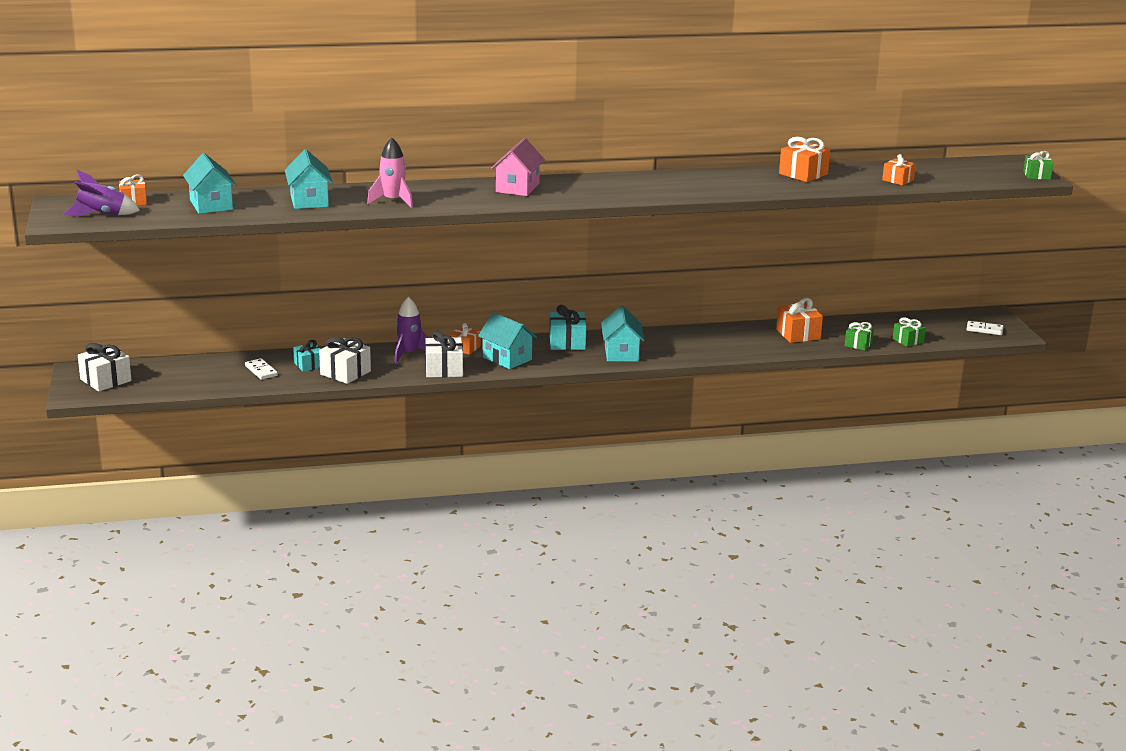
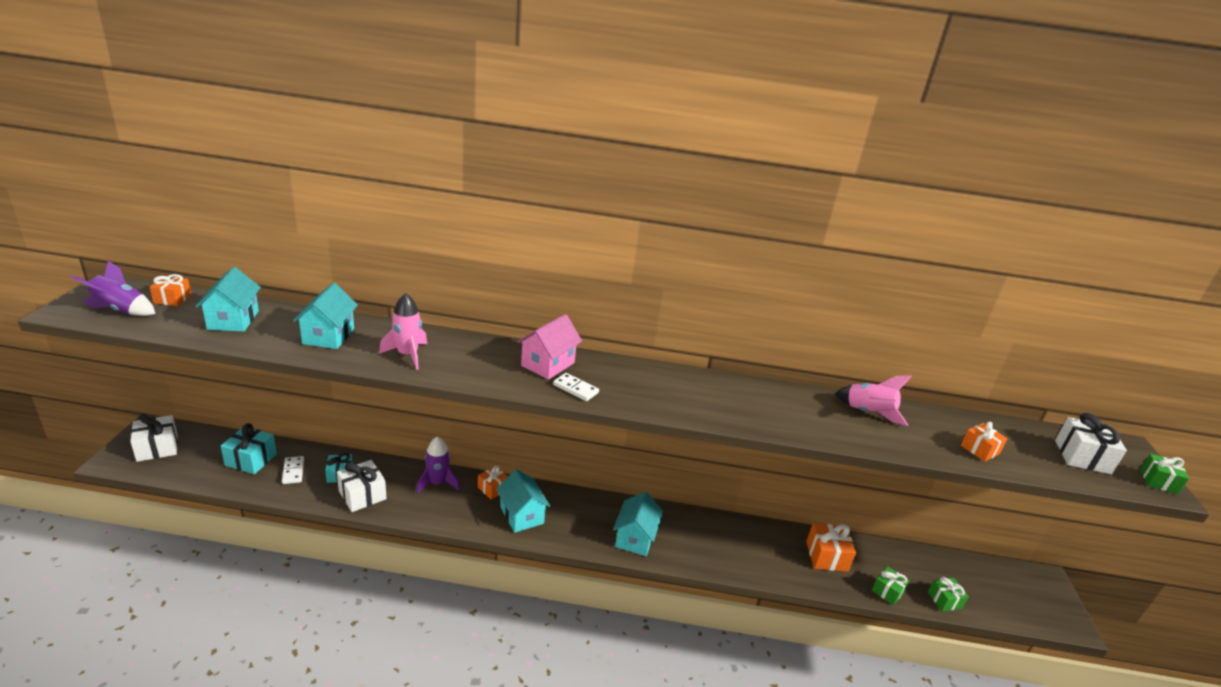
camera: 15 degrees right, 5 degrees up
(444, 369) = (453, 515): white gift -> white gift (1082, 457)
(567, 342) = (591, 506): turquoise gift -> turquoise gift (251, 459)
(803, 174) = (868, 413): orange gift -> pink rocket
(984, 330) = (1035, 605): white domino -> white domino (575, 389)

